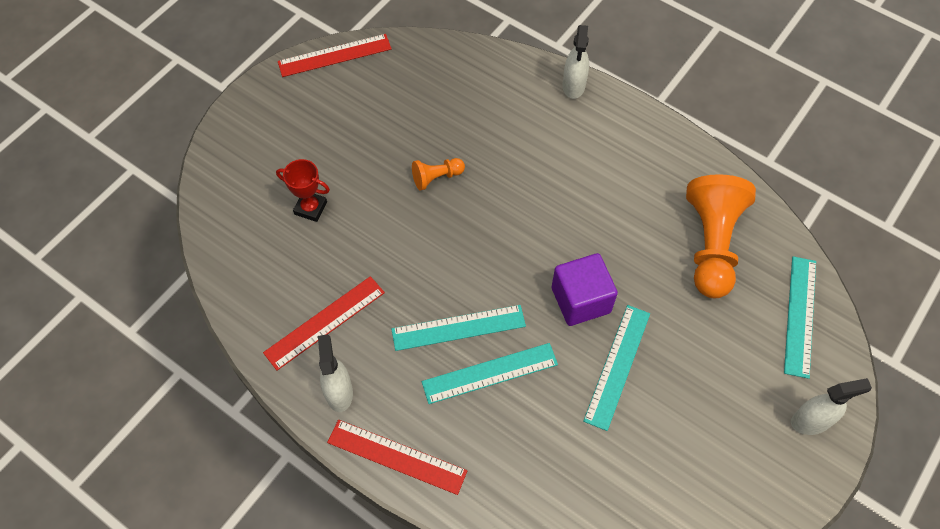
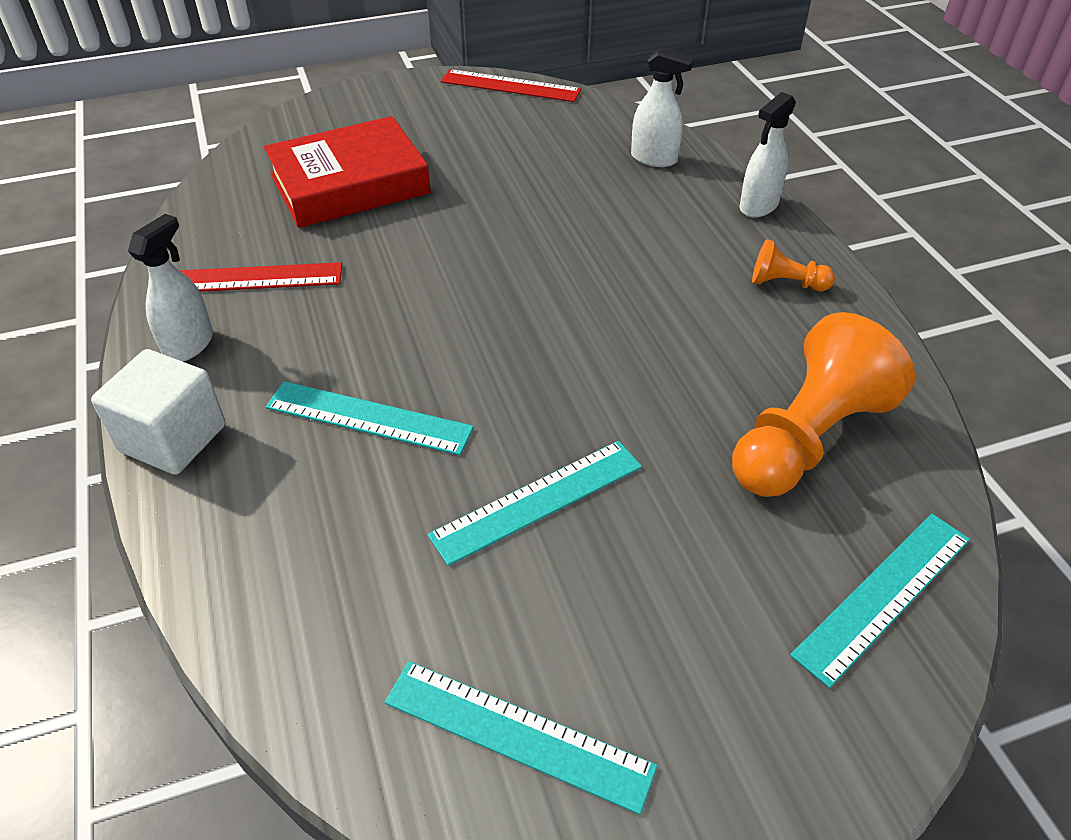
camera: 35 degrees right, 15 degrees down
(310, 208) = (350, 184): red trophy -> red book
(397, 456) = (173, 438): red ruler -> white cube
(436, 178) = (509, 216): orange pawn -> orange pawn (786, 283)
(458, 327) = (383, 355): turquoise ruler -> turquoise ruler (518, 733)
(581, 300) = (561, 405): purple cube -> none
(811, 421) = (782, 752): white spray bottle -> white spray bottle (654, 159)

